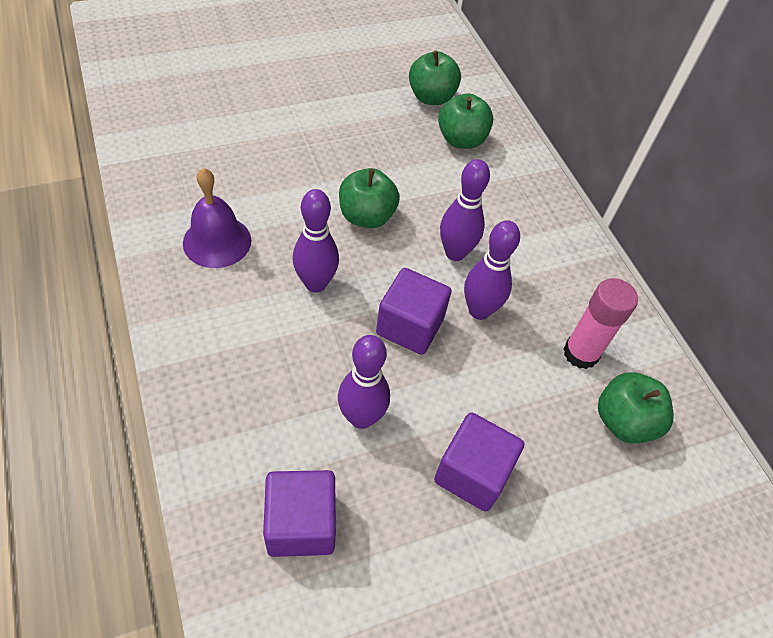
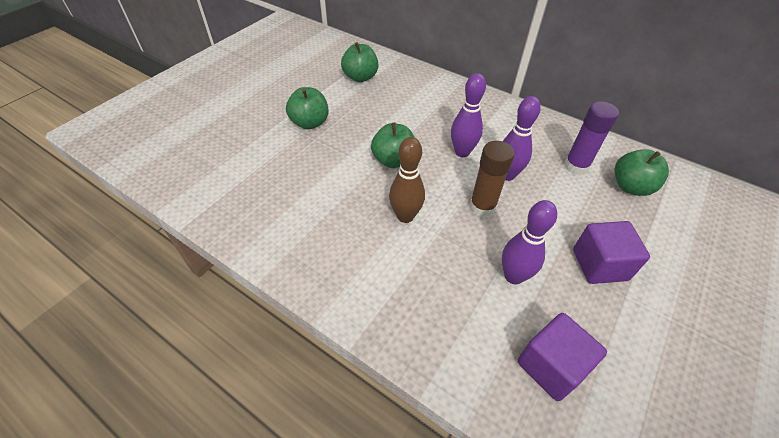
camera: 30 degrees left, 5 degrees down
(217, 241) = (317, 229): purple bell -> none
(315, 283) = (405, 216): purple bowling pin -> brown bowling pin
(410, 326) = (482, 206): purple cube -> brown glue stick
(461, 140) = (401, 91): green apple -> green apple (310, 123)
(581, 353) = (576, 166): pink glue stick -> purple glue stick

